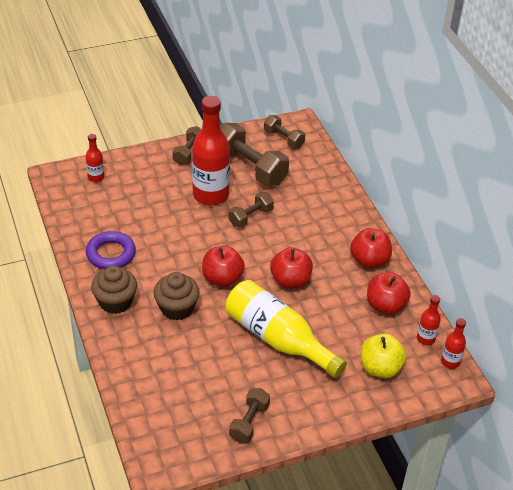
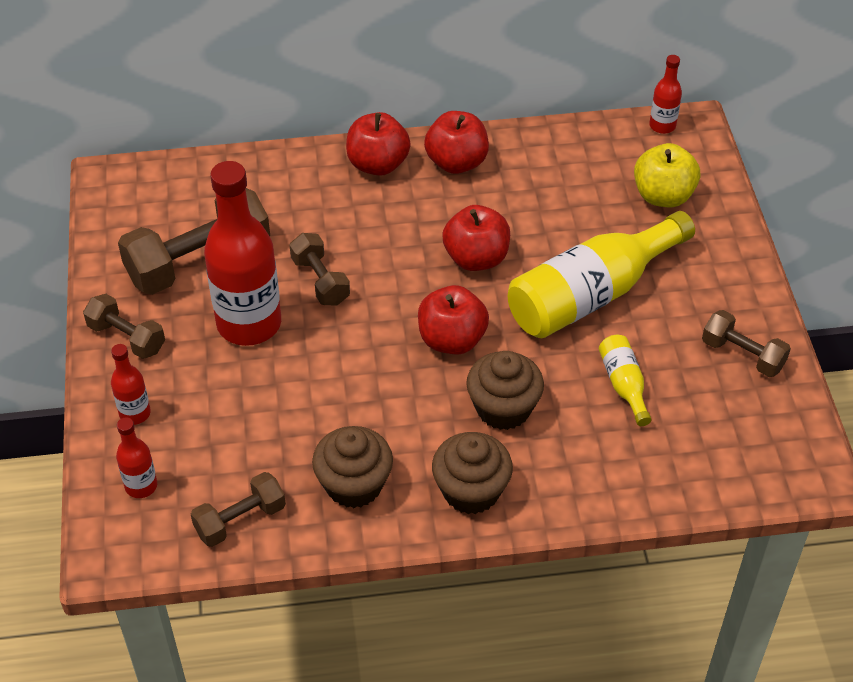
camera: 75 degrees left, 5 degrees up
(111, 254) = (354, 485): purple ring -> brown cupcake
(208, 362) = (624, 385): none -> yellow bottle
(283, 139) = (142, 205): brown dumbbell -> brown dumbbell (240, 520)
(385, 306) = (549, 165): red apple -> red apple (378, 164)
(425, 339) = (618, 139): red bottle -> red bottle (135, 413)

